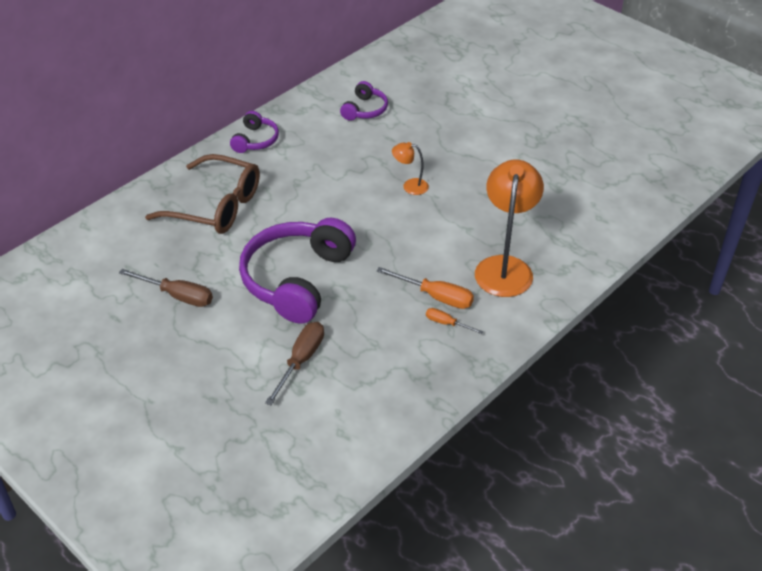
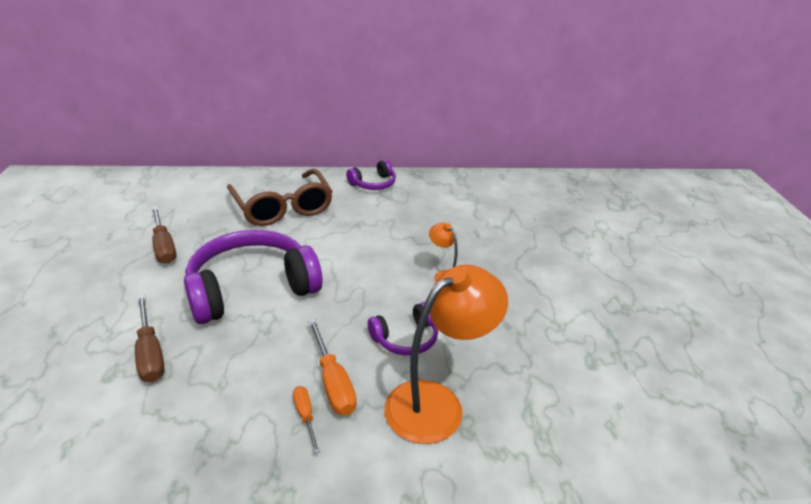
camera: 40 degrees right, 10 degrees down
(301, 361) = (150, 353): brown screwdriver -> brown screwdriver turned 90 degrees clockwise
(365, 110) = (484, 205): purple headphones -> purple headphones (405, 338)

